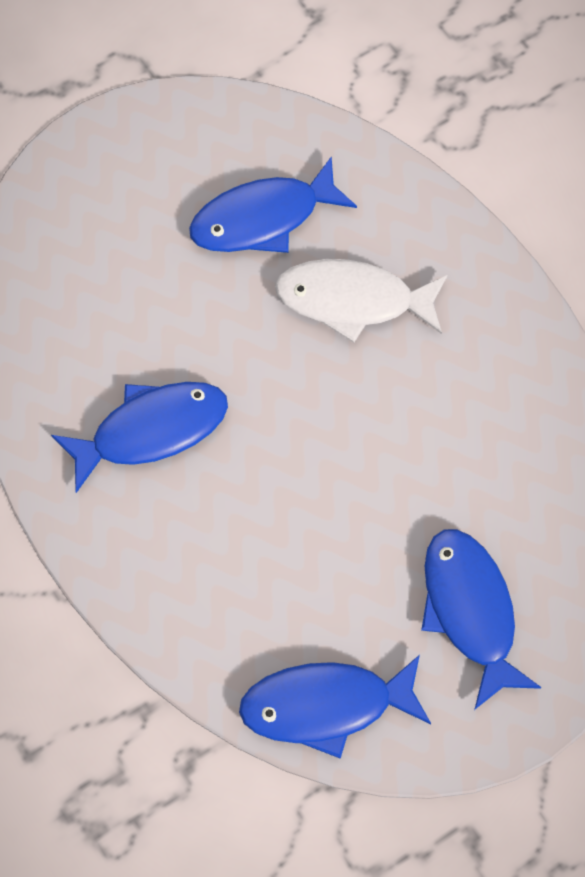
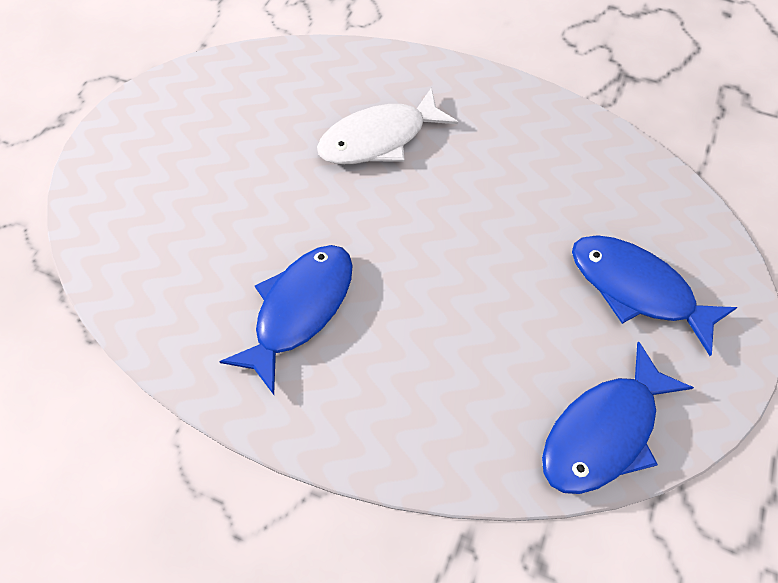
camera: 35 degrees left, 5 degrees down
(263, 219) = (274, 123): blue fish -> none

